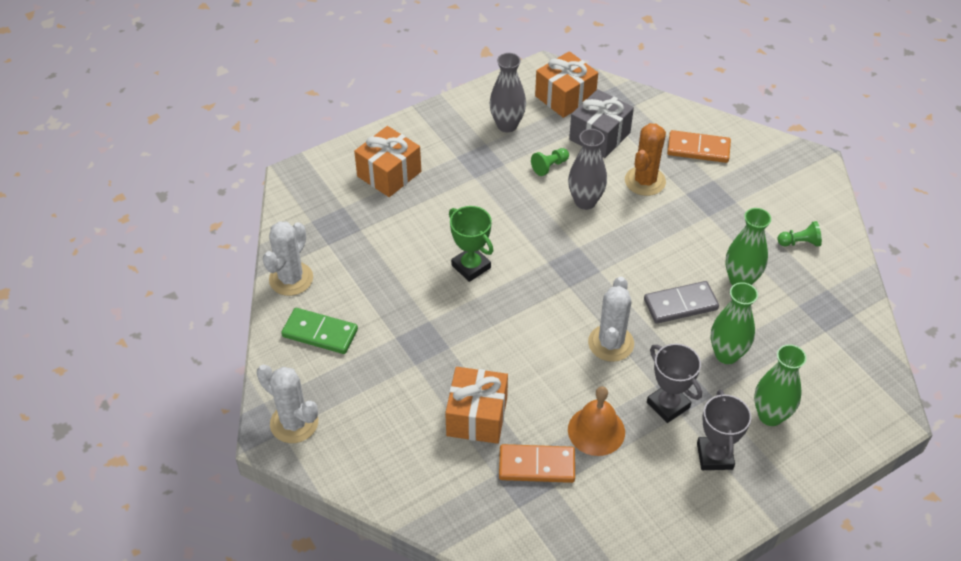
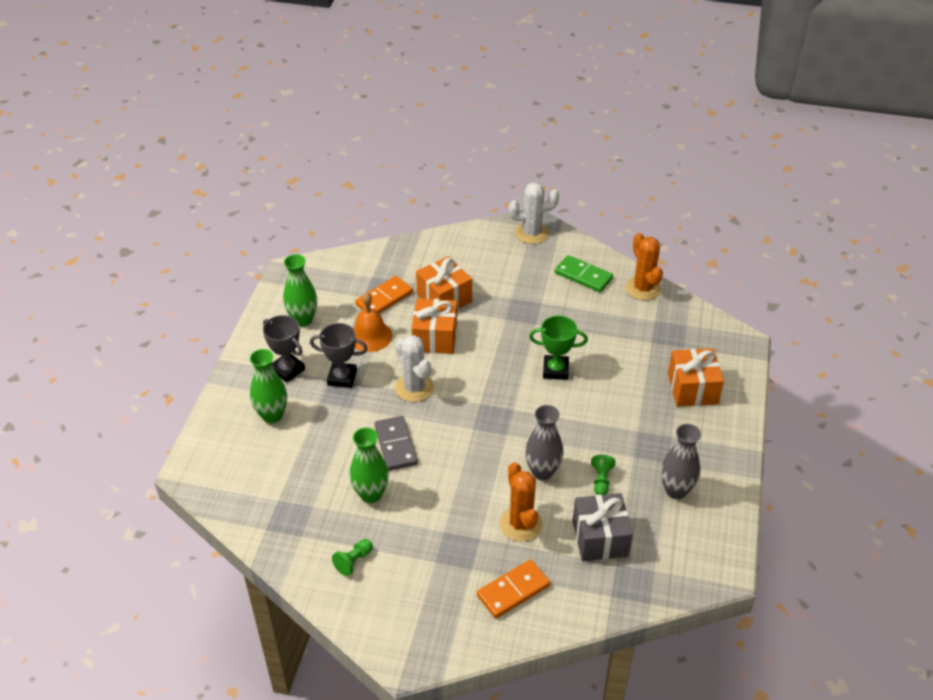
camera: 135 degrees right, 5 degrees down
(291, 279) = (643, 288): white cactus -> orange cactus
(320, 333) = (583, 276): green domino -> green domino turned 60 degrees clockwise
(565, 97) = (671, 555): orange gift -> orange gift (435, 337)
(680, 304) = (395, 445): grey domino -> grey domino turned 45 degrees counterclockwise
(726, 354) = (333, 434): green vase -> green vase (303, 320)

